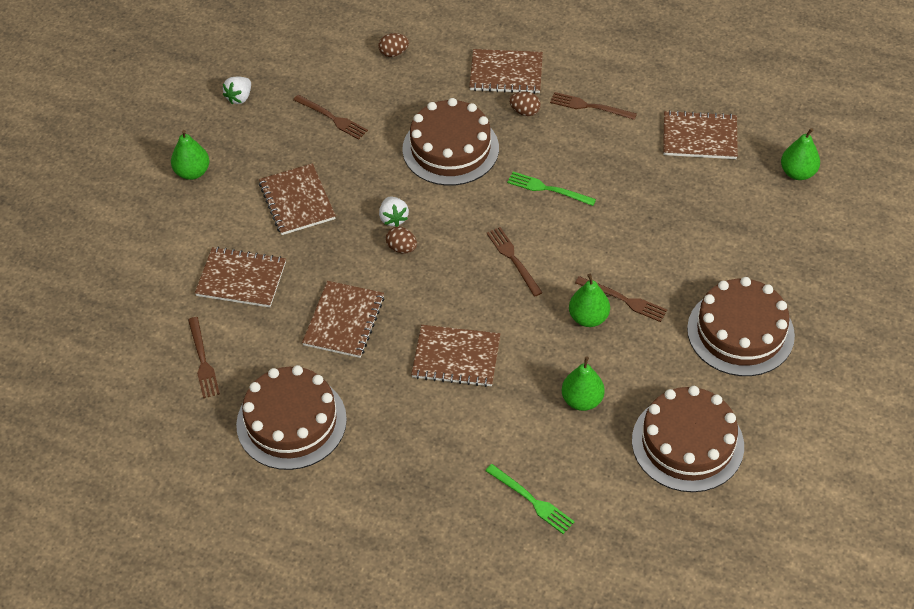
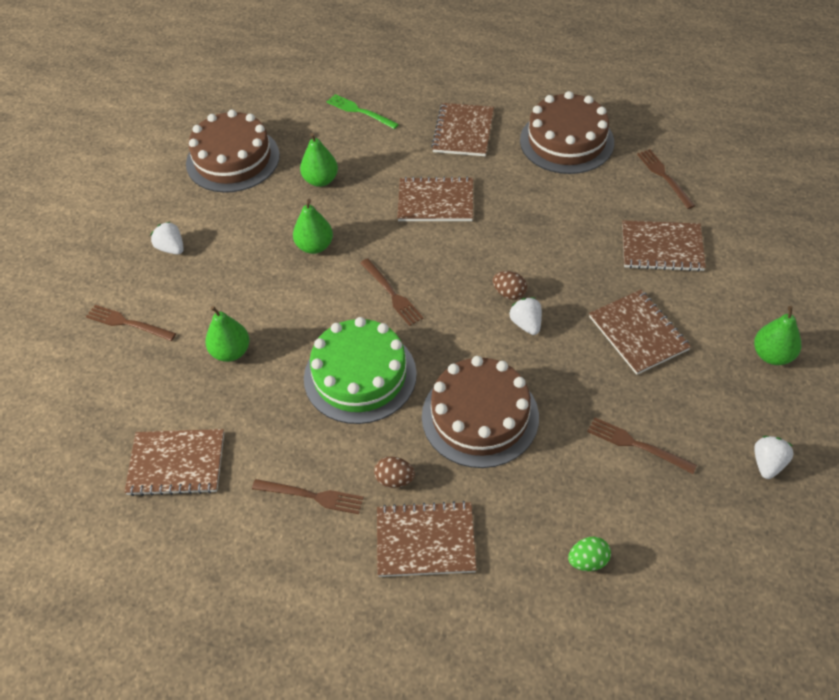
camera: 175 degrees right, 0 degrees up
(344, 321) = (547, 221): brown notebook -> brown notebook (463, 131)
(393, 53) = (588, 561): brown egg -> green egg
(548, 189) = (360, 376): green fork -> green cake
(623, 300) = (280, 266): brown fork -> brown fork (128, 323)
(740, 332) = (171, 248): brown cake -> white strawberry
(797, 173) = (69, 425): green pear -> green pear (231, 352)

